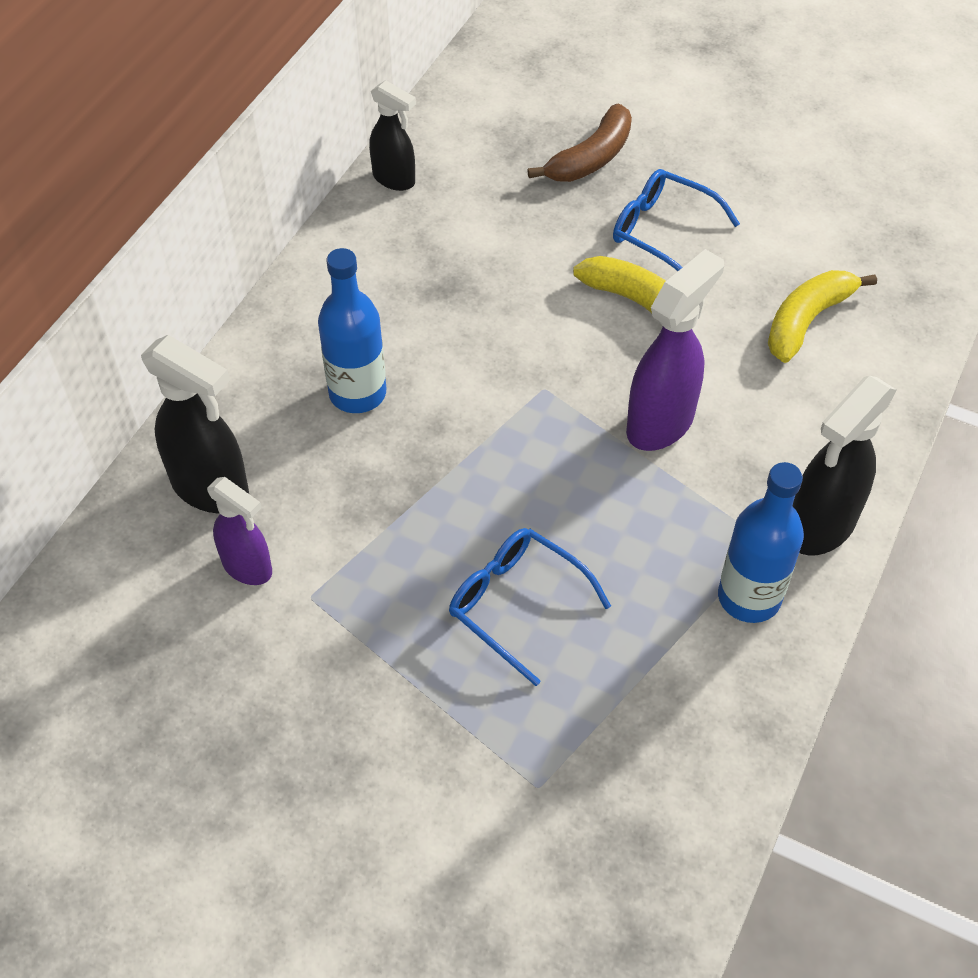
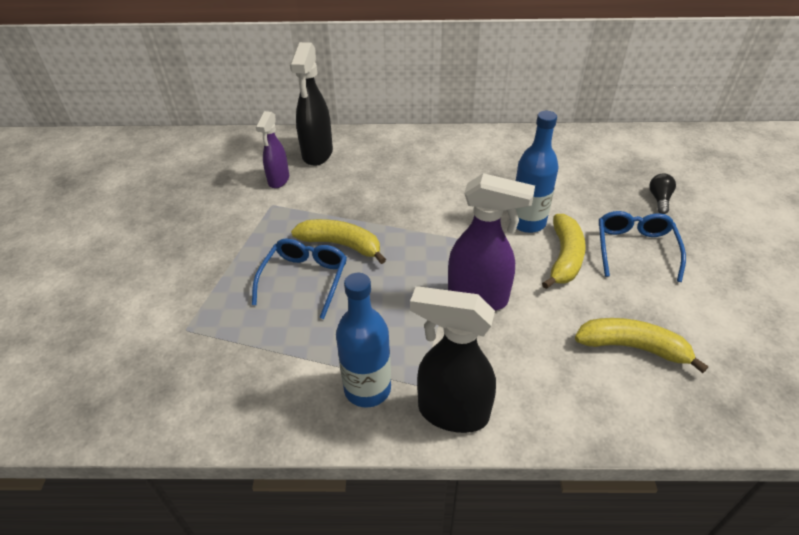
camera: 65 degrees right, 10 degrees down
(357, 393) = (406, 176): blue bottle -> blue bottle (527, 222)
(394, 179) = (559, 138): black spray bottle -> none
(467, 534) = (341, 244): none -> yellow banana
(591, 158) = (659, 199): brown banana -> black light bulb

